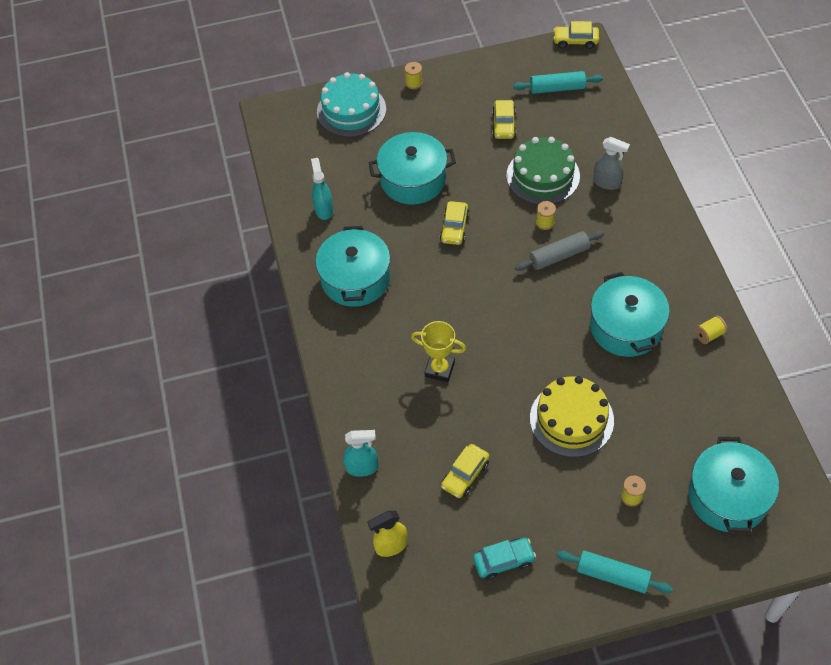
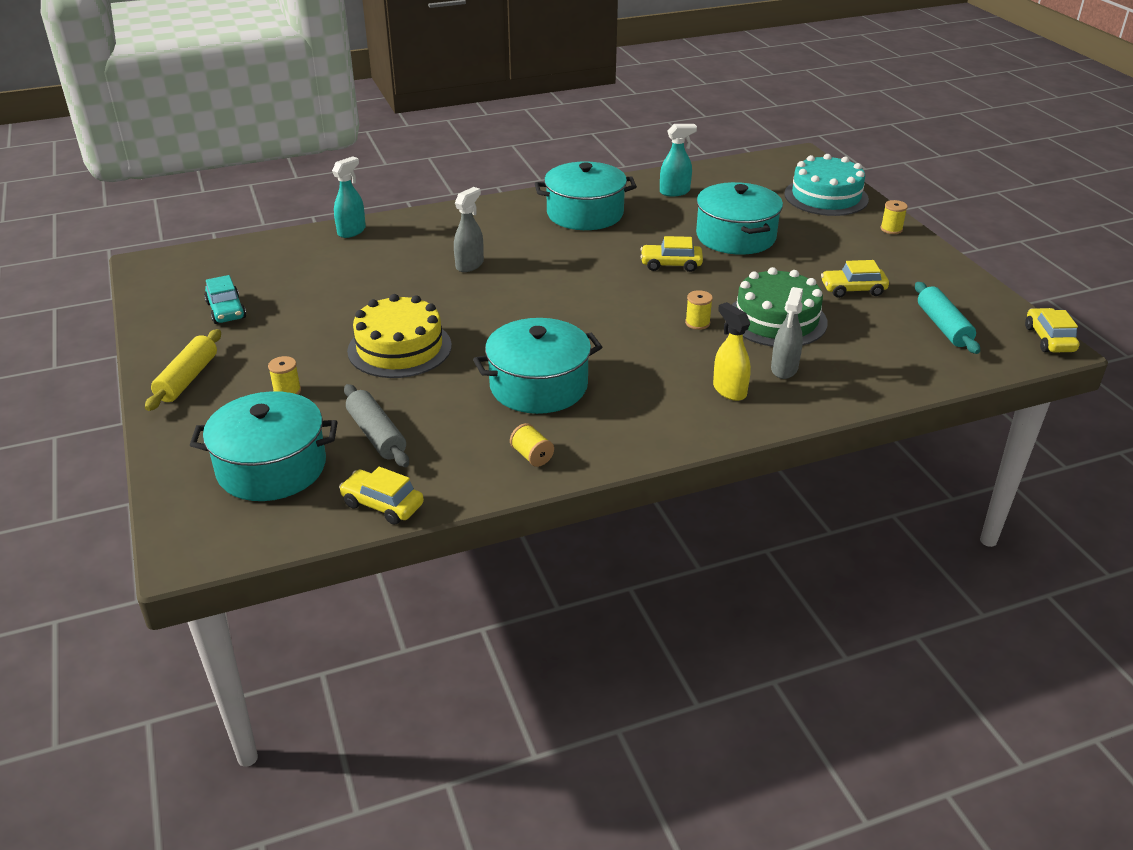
camera: 80 degrees right, 20 degrees down
(362, 467) = (352, 231): turquoise spray bottle -> turquoise spray bottle turned 135 degrees counterclockwise
(391, 546) = (261, 250): yellow spray bottle -> yellow spray bottle (729, 390)
(439, 369) = (470, 265): yellow trophy -> grey spray bottle
(465, 475) = (334, 285): yellow car -> yellow car (382, 505)
(559, 256) = (645, 334): grey rolling pin -> grey rolling pin (377, 435)
(613, 575) = (187, 379): turquoise rolling pin -> yellow rolling pin

